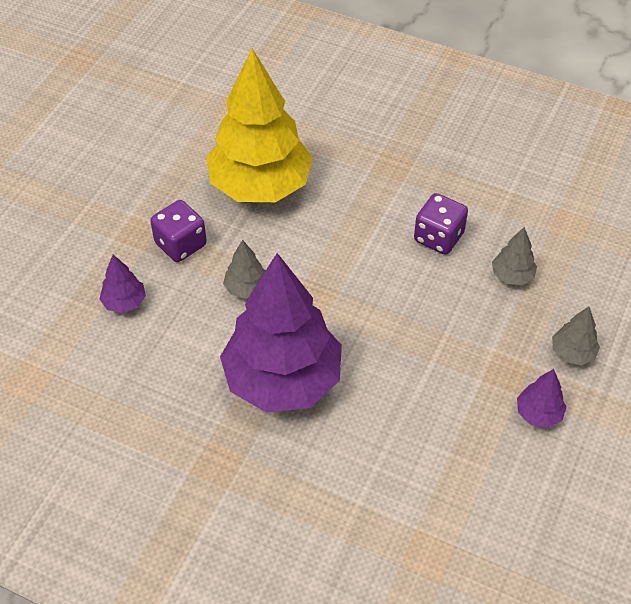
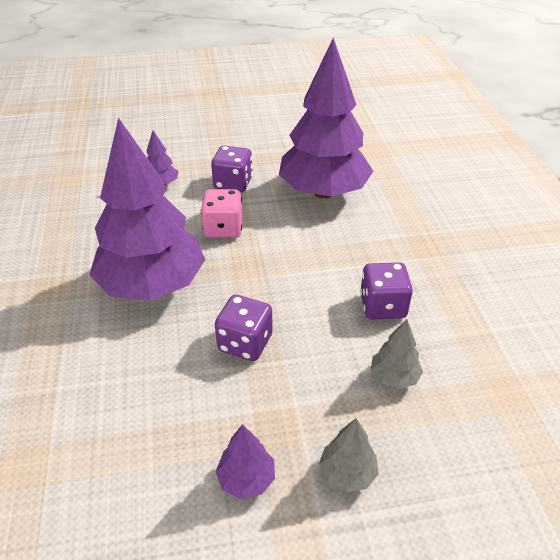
camera: 55 degrees right, 10 degrees down
(246, 288) = (223, 228): grey tree -> pink dice
(260, 186) = (323, 192): yellow tree -> purple tree
(408, 348) = (245, 343): none -> purple dice

